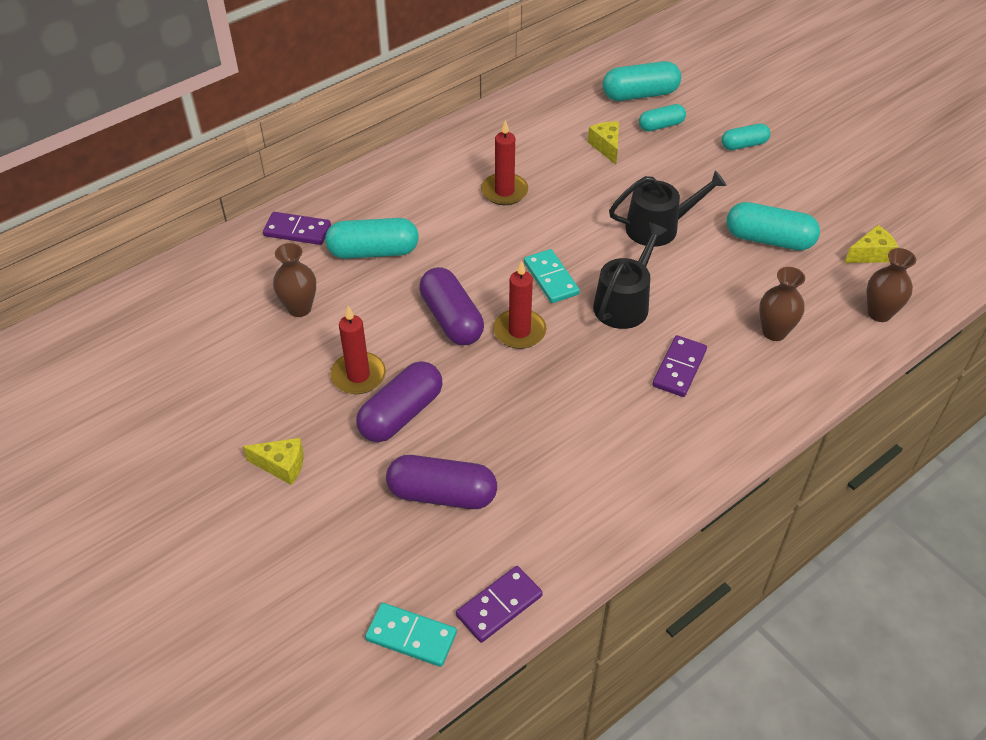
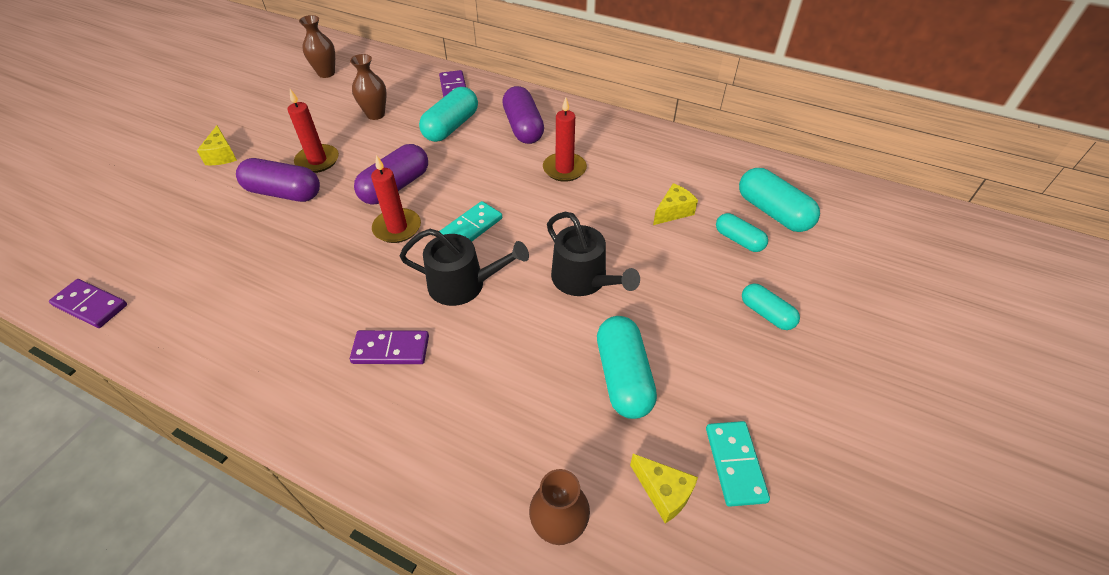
camera: 65 degrees right, 0 degrees up
(373, 251) = (451, 127): turquoise capsule -> turquoise capsule turned 60 degrees clockwise
(411, 636) = (64, 265): turquoise domino -> turquoise domino (735, 464)
(442, 494) = (205, 239): purple capsule -> purple capsule (523, 127)
(774, 332) = (476, 419): brown vase -> brown vase (326, 73)

